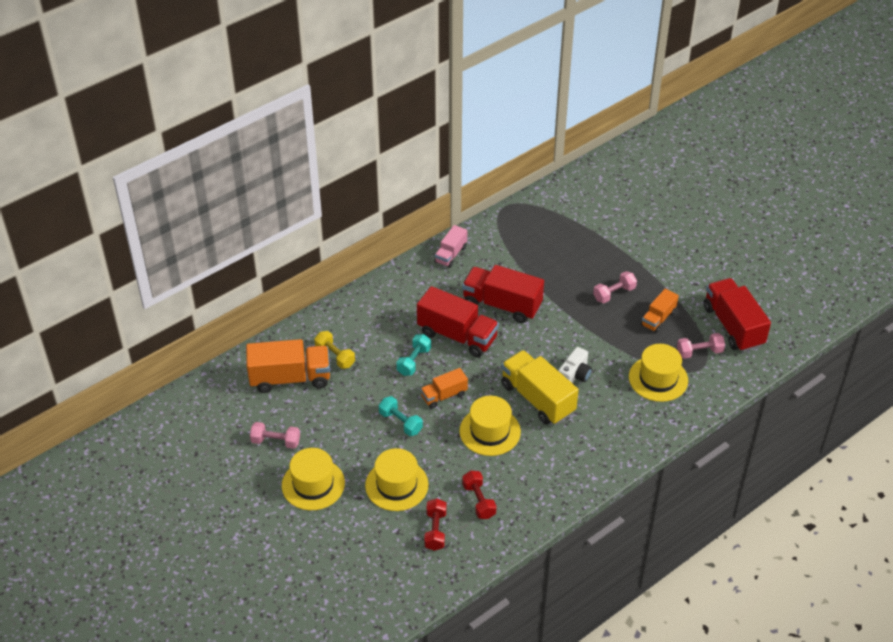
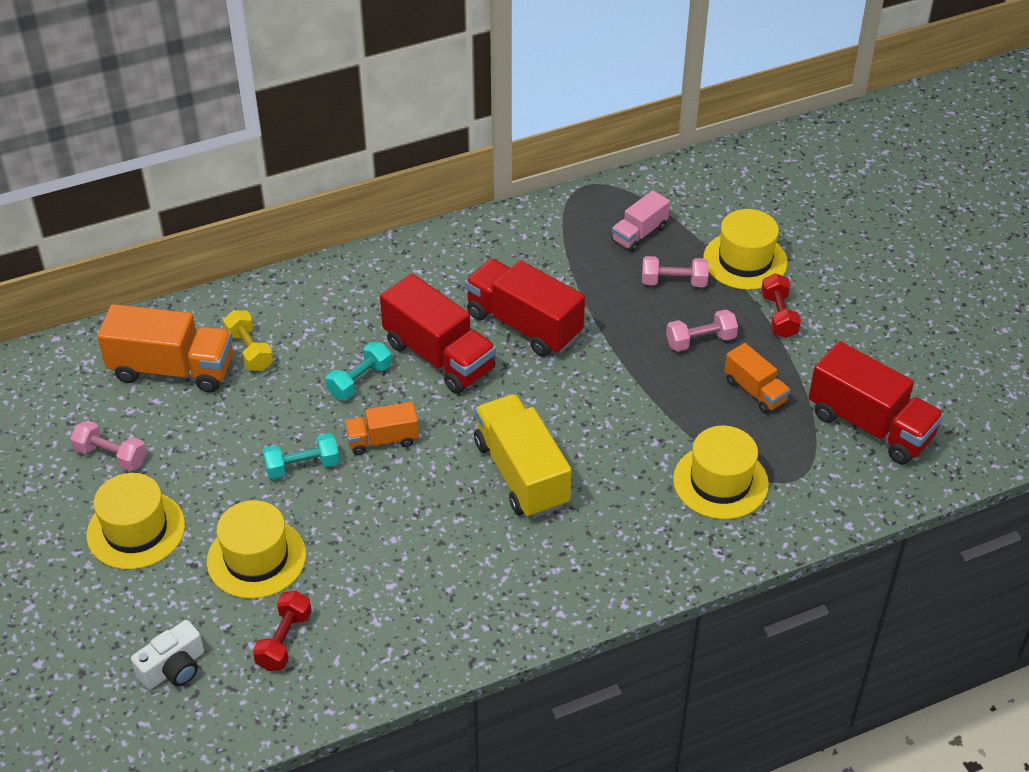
camera: 15 degrees right, 0 degrees up
(400, 422) = (302, 466): turquoise dumbbell -> turquoise dumbbell turned 75 degrees counterclockwise
(451, 254) = (478, 239): pink truck -> pink truck (639, 234)
(479, 501) = (368, 610): red dumbbell -> red dumbbell (779, 316)
(490, 431) = (429, 507): yellow hat -> yellow hat (745, 260)
(574, 375) = (592, 450): white camera -> white camera (174, 668)
(658, 318) = (755, 391): orange truck -> orange truck turned 90 degrees counterclockwise
(699, 352) = (801, 454): pink dumbbell -> pink dumbbell (674, 282)
(733, 326) = (870, 425): red truck -> red truck turned 135 degrees clockwise

